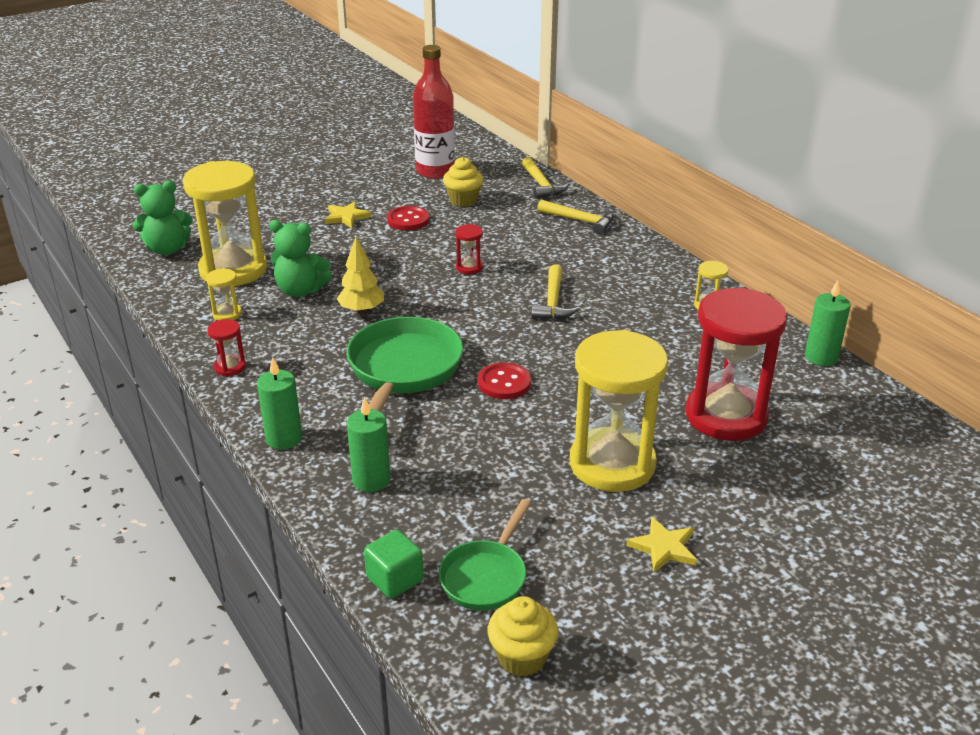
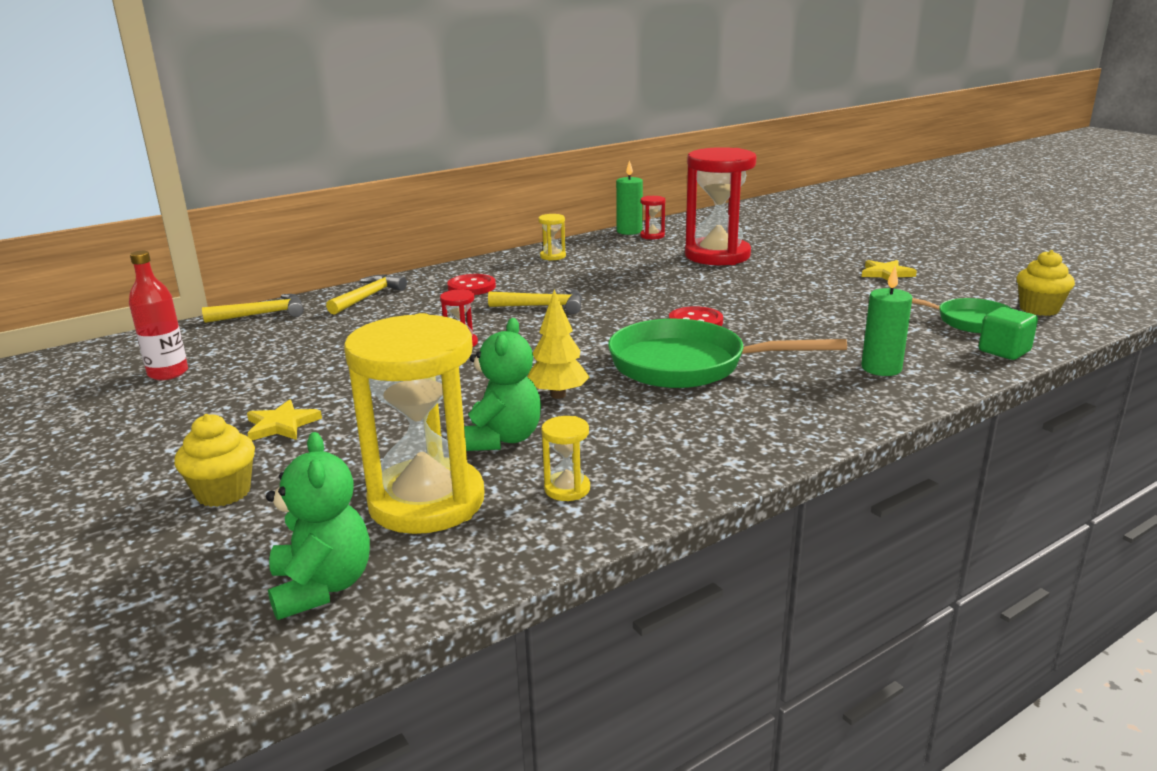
camera: 90 degrees left, 10 degrees down
(230, 367) = (708, 468): red hourglass -> red hourglass (652, 236)
(284, 438) = (841, 416): green candle -> none
(408, 220) = (316, 382): red button -> red button (471, 287)
(435, 171) = (168, 373): red bottle -> red bottle, size x0.65
(463, 200) = (277, 353): yellow cupcake -> yellow cupcake (223, 492)
(612, 464) = (798, 286): yellow hourglass -> none

